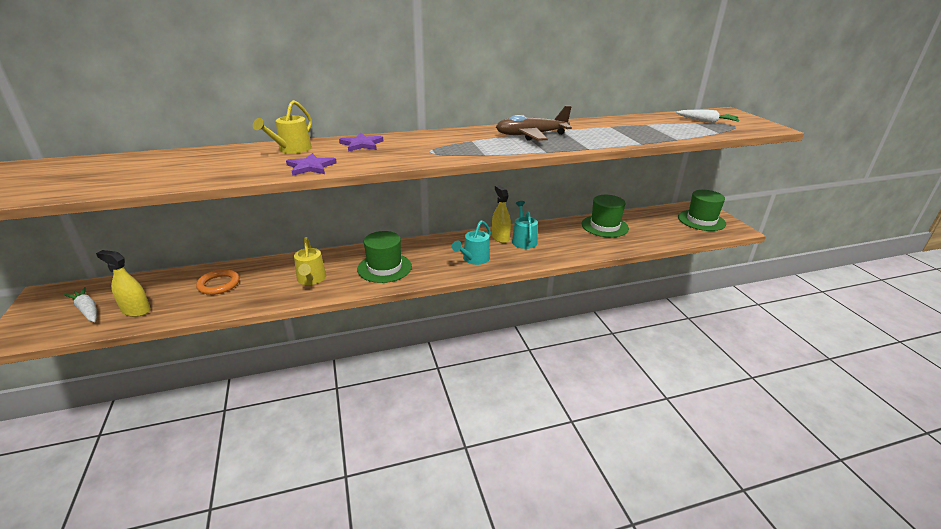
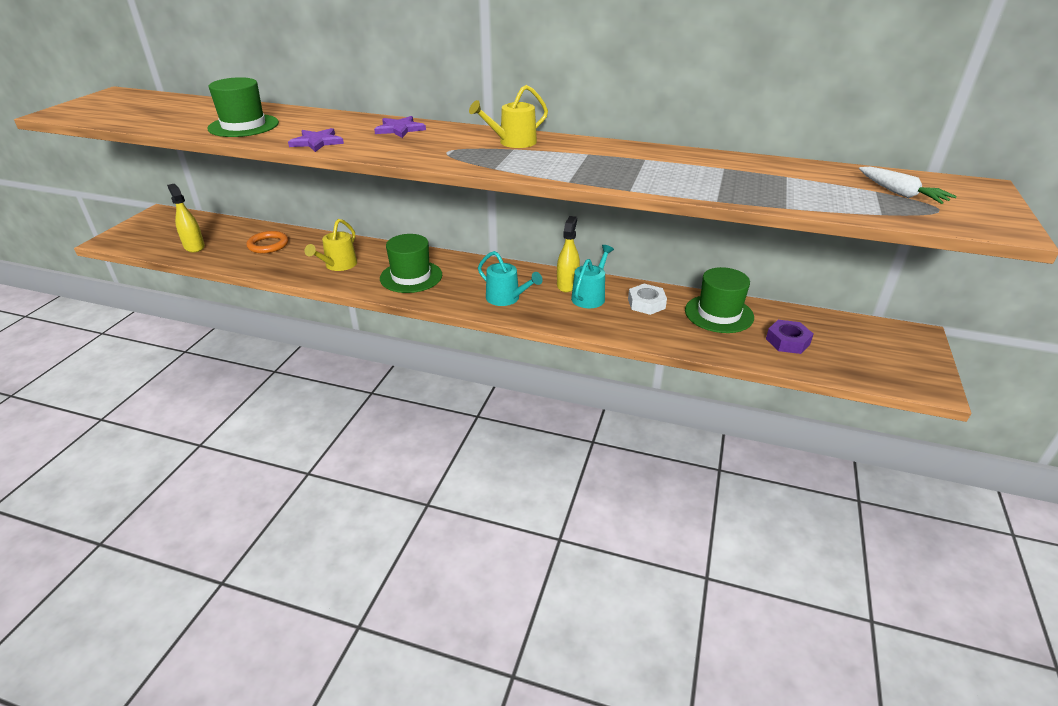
camera: 35 degrees right, 5 degrees up
(87, 310) = (168, 235): white carrot -> none
(291, 149) = (333, 121): yellow watering can -> yellow watering can (513, 142)
(474, 259) = (506, 298): turquoise watering can -> turquoise watering can turned 120 degrees counterclockwise
(531, 135) = (594, 157): brown plane -> none
(560, 233) = (646, 303): none -> white nut
(655, 229) = (787, 341): none -> purple nut
(701, 220) = (885, 354): green hat -> green hat (243, 126)

